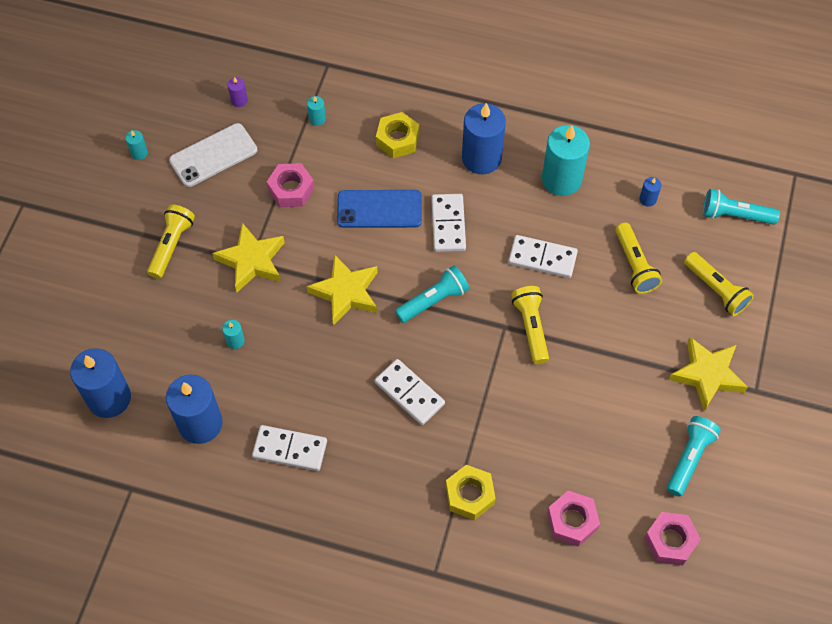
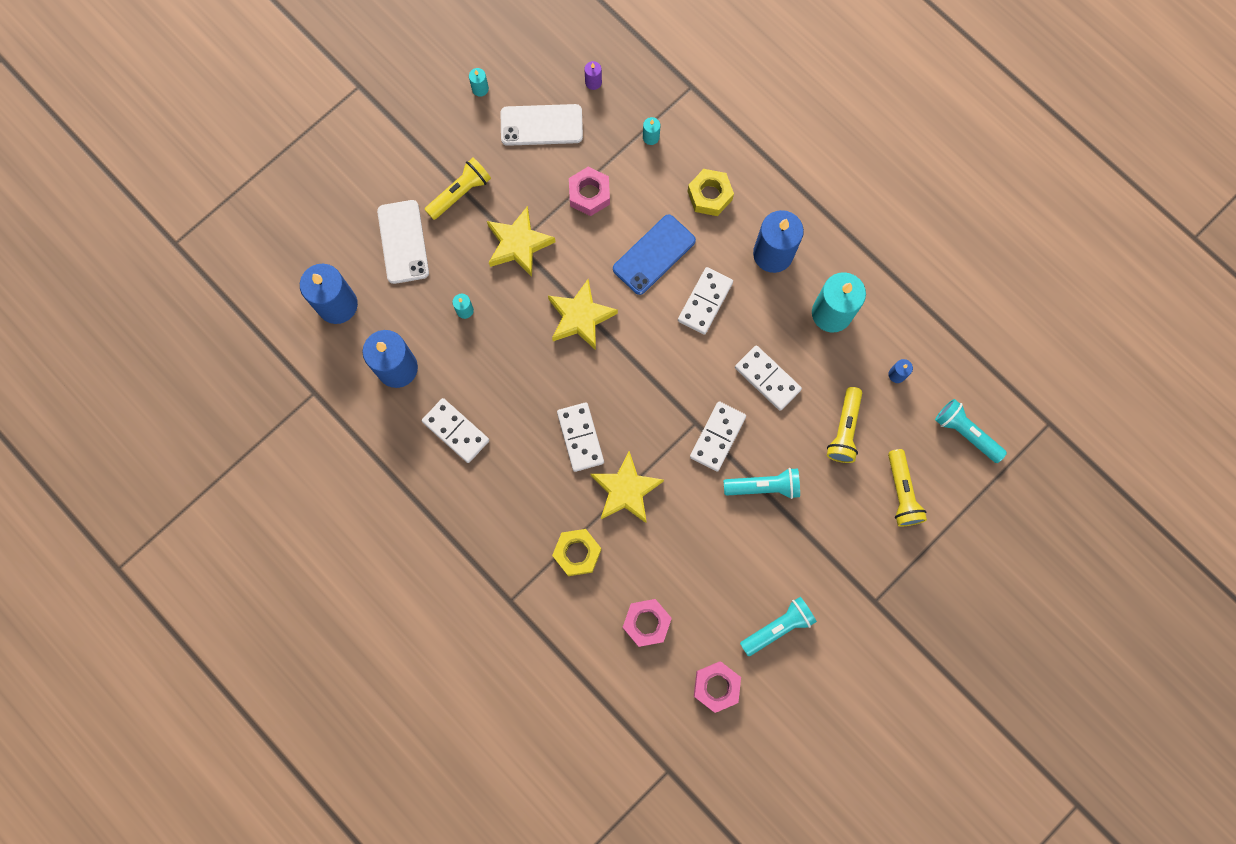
camera: 30 degrees right, 15 degrees up
(142, 312) = (403, 242): none -> white phone
(379, 209) = (654, 255): blue phone -> blue phone turned 75 degrees counterclockwise
(433, 300) = (649, 365): turquoise flashlight -> turquoise flashlight (763, 486)
(531, 328) = (717, 437): yellow flashlight -> white domino
(707, 375) = (842, 564): yellow star -> yellow star (626, 490)

